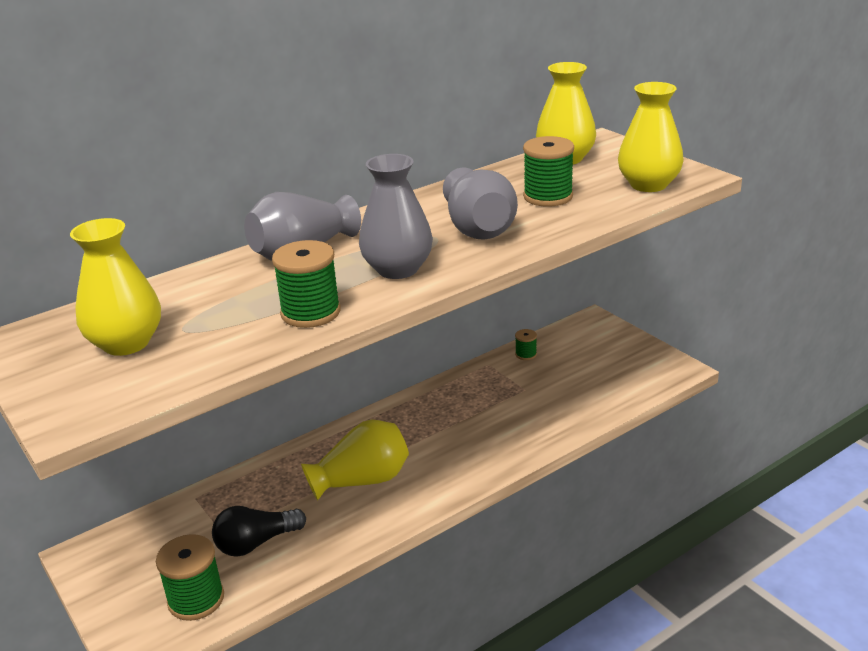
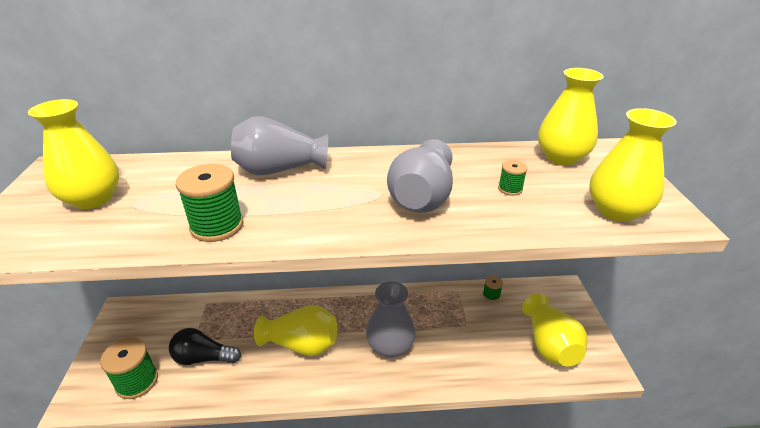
camera: 30 degrees right, 5 degrees up
(398, 269) = (320, 212): grey vase -> grey vase (390, 346)
(548, 197) = (510, 189): green spool -> green spool, size x0.52
(615, 372) = (549, 344): none -> yellow vase

